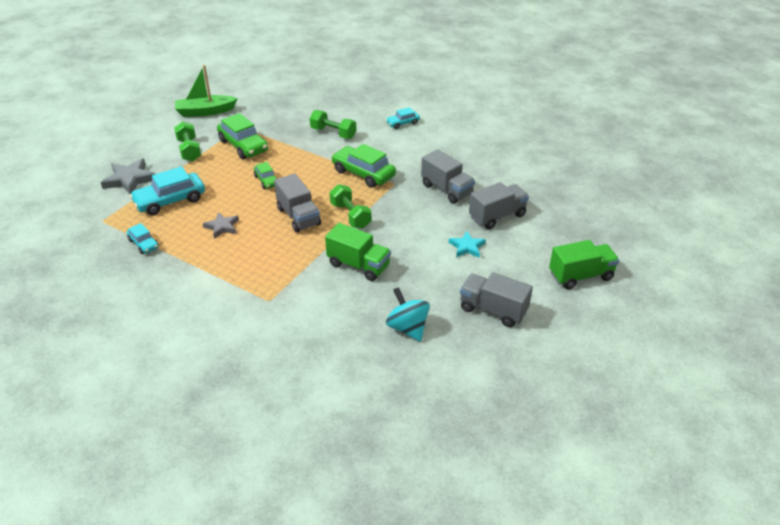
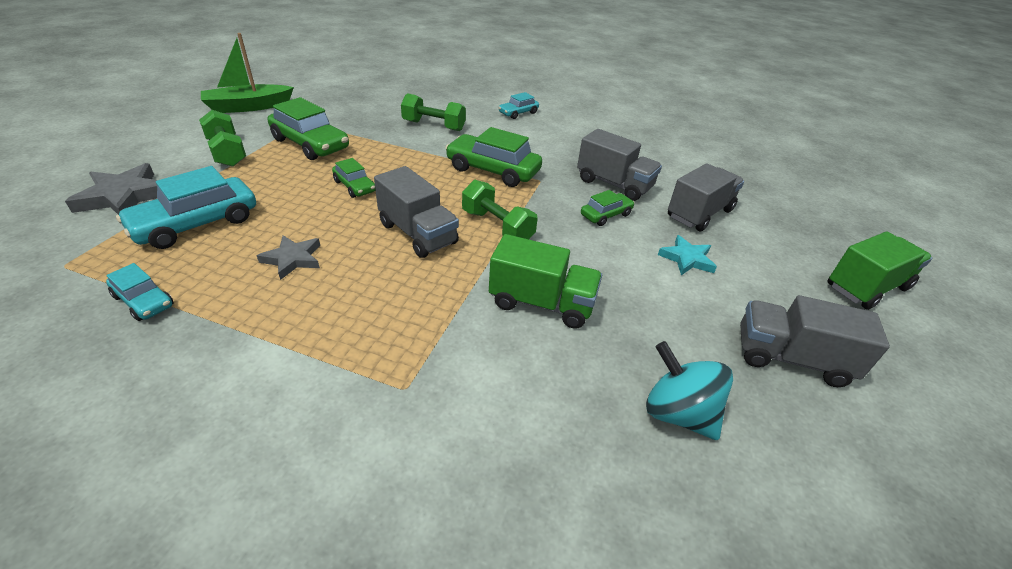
camera: 15 degrees left, 0 degrees up
(428, 212) = (606, 215): none -> green car

